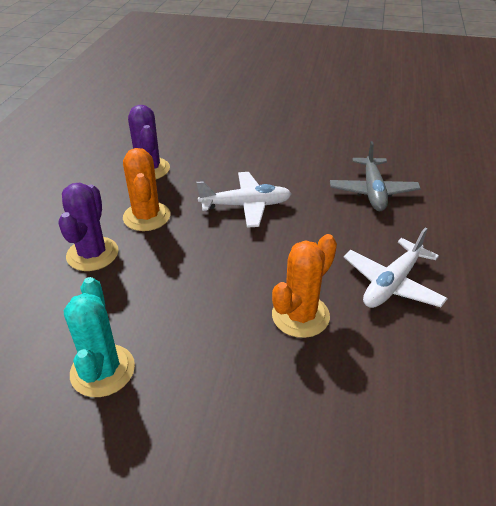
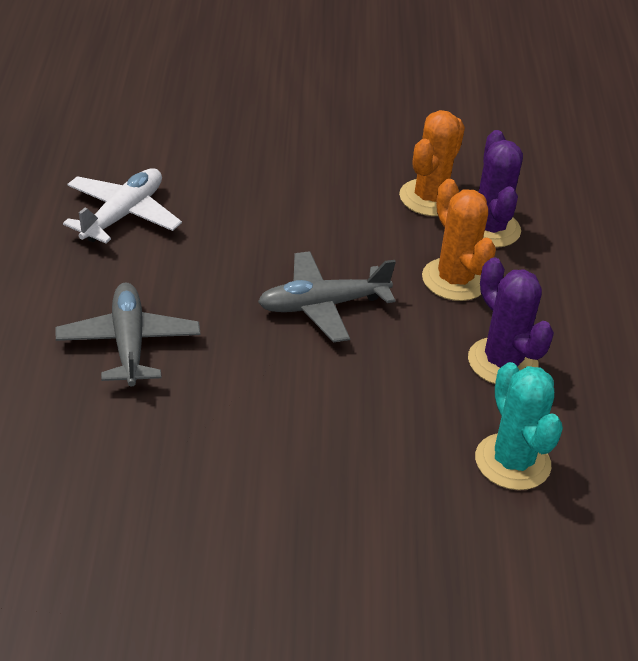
camera: 165 degrees right, 0 degrees up
(102, 370) = (403, 133): turquoise cactus -> turquoise cactus (512, 462)
(246, 206) = (322, 306): white plane -> grey plane
(300, 316) = (227, 180): orange cactus -> orange cactus (429, 198)

